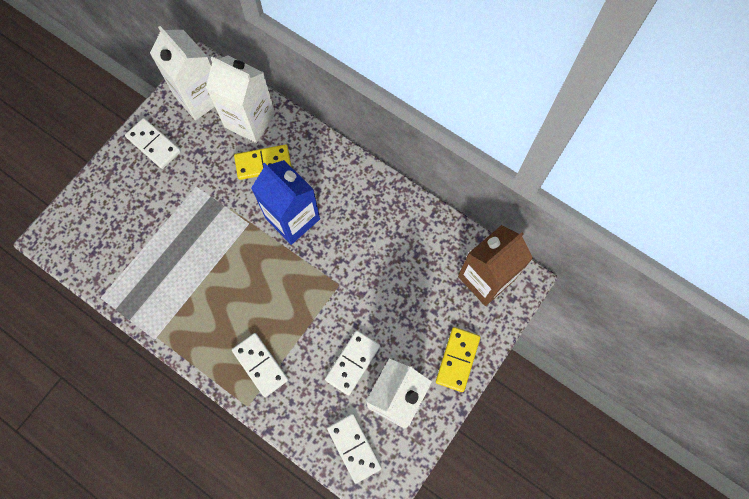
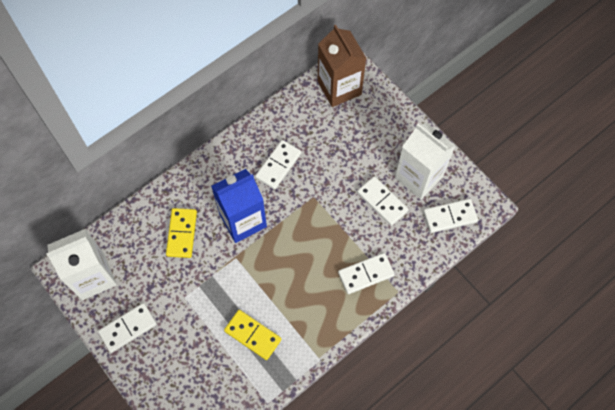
camera: 75 degrees left, 5 degrees down
(250, 120) = (134, 236): white carton -> none
(367, 237) = (278, 165): none -> white domino
(457, 359) = (398, 125): yellow domino -> yellow domino (252, 335)

